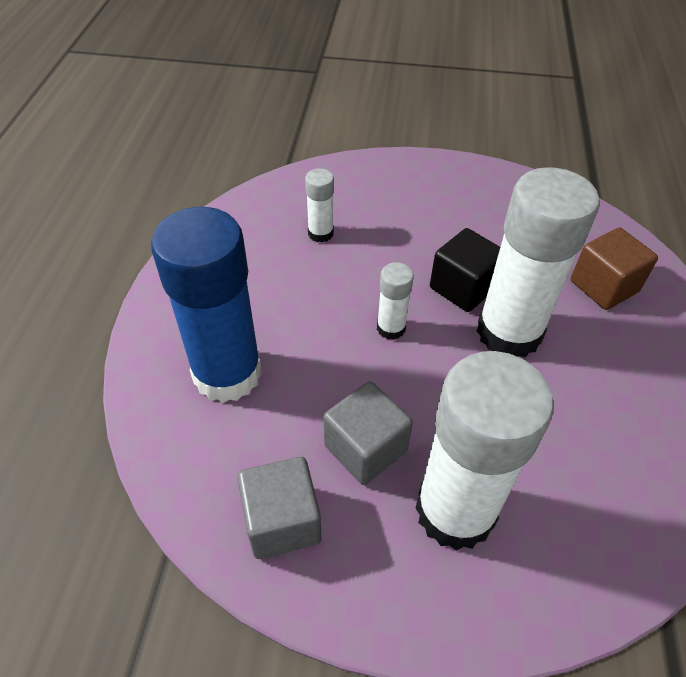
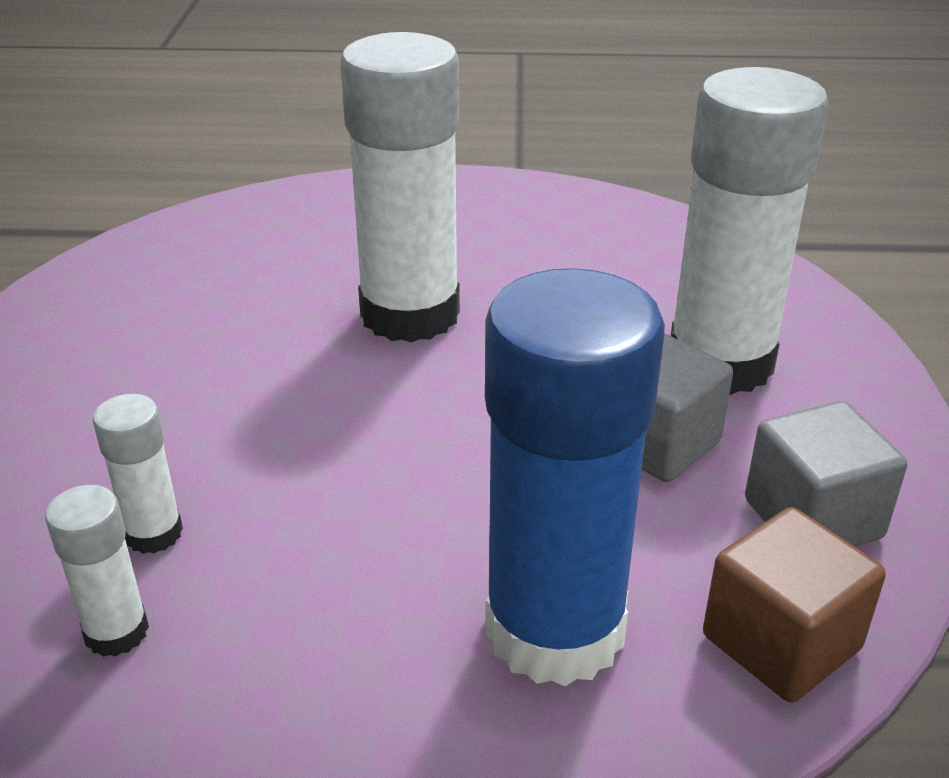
camera: 95 degrees left, 15 degrees down
(391, 328) = (414, 426): white glue stick -> white glue stick (116, 632)
(463, 287) = (317, 353): black cube -> none
(604, 286) = (314, 236): brown cube -> brown cube (781, 642)

